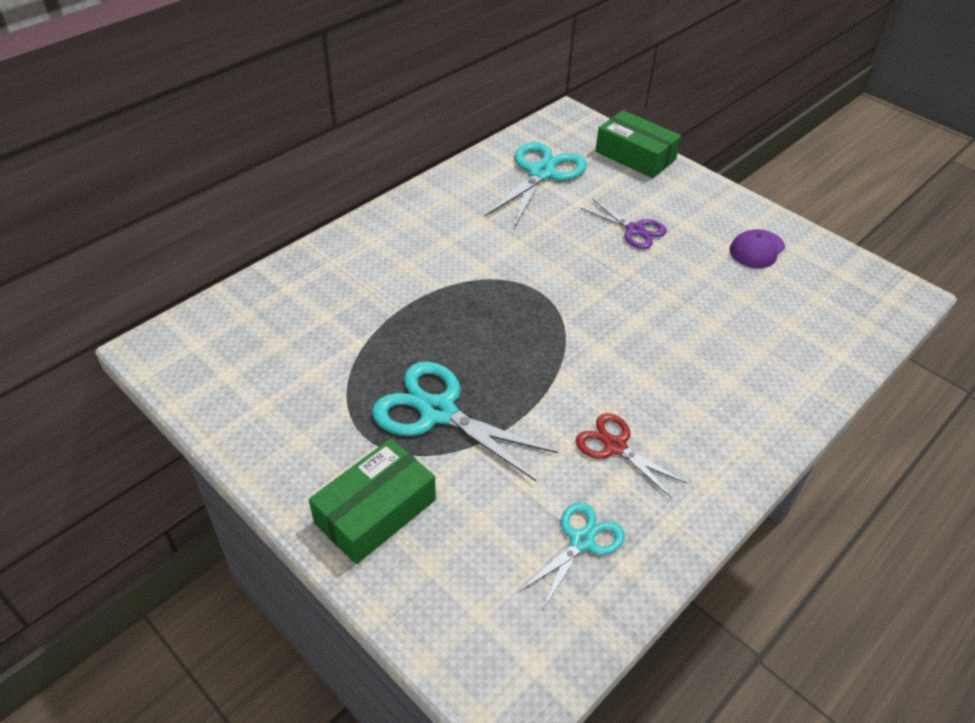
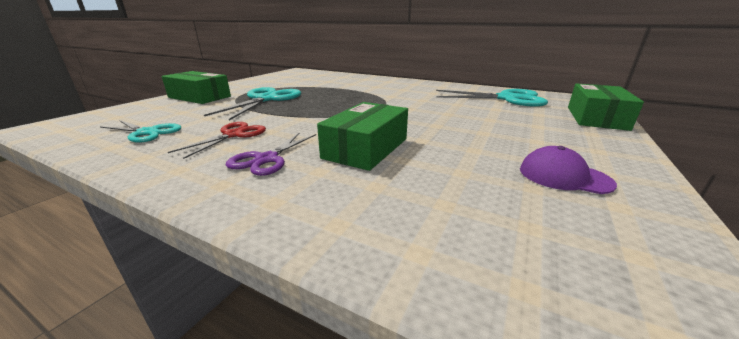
camera: 75 degrees right, 20 degrees down
(634, 230) = (492, 124): purple scissors -> purple scissors (266, 159)
(682, 339) = (366, 148): none -> green box

